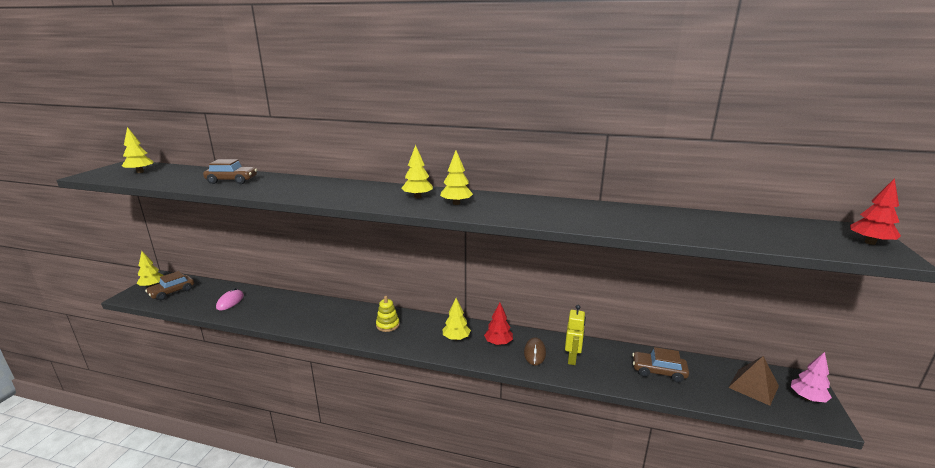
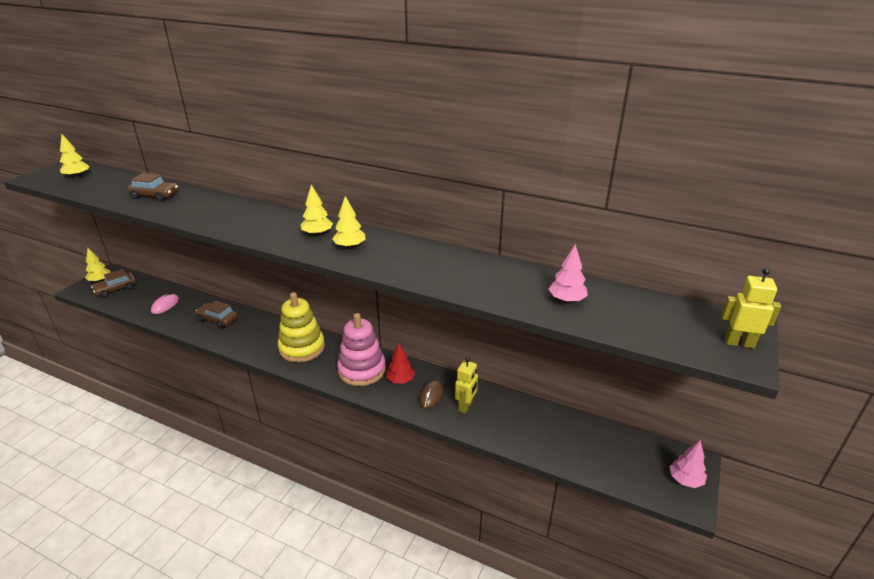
camera: 10 degrees right, 10 degrees up
(387, 325) = (302, 348): yellow stacking toy -> yellow stacking toy, size x1.97
(456, 338) = (362, 370): yellow tree -> pink stacking toy
(658, 371) = (546, 431): brown car -> brown car (218, 320)
(691, 225) = (566, 300): none -> pink tree
(753, 386) = (635, 460): brown pyramid -> none
(870, 242) = (739, 343): red tree -> yellow robot

